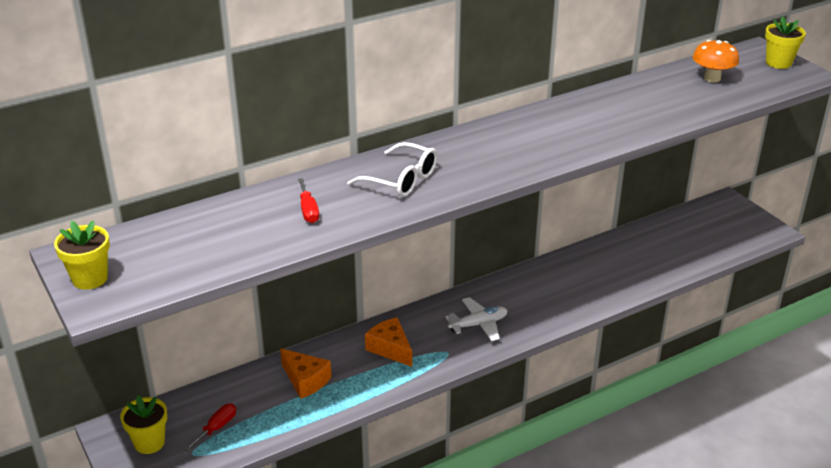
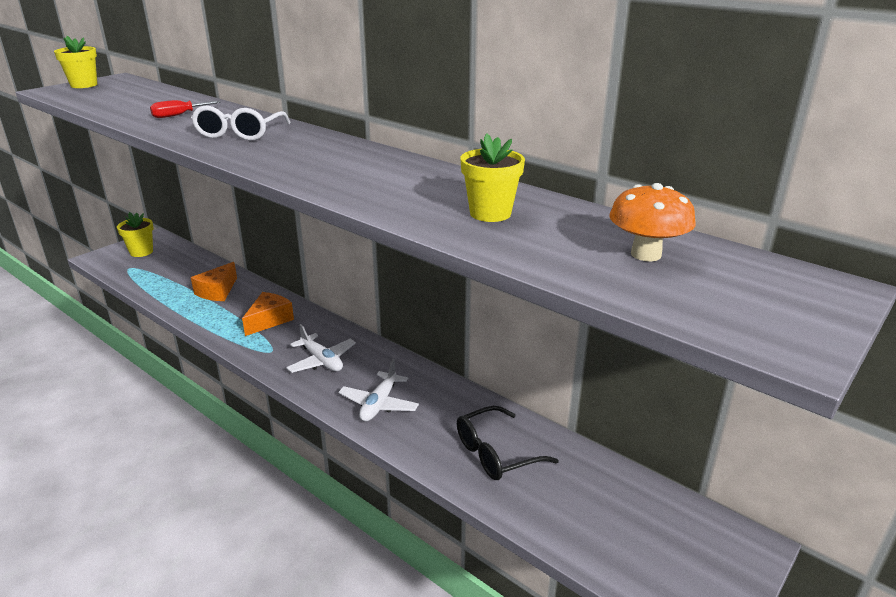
camera: 70 degrees right, 5 degrees down
(217, 428) = (157, 270): red screwdriver -> none
(553, 303) = (379, 404): none -> white plane
(628, 263) = (496, 453): none -> black glasses
(778, 63) = (799, 310): yellow flower pot -> yellow flower pot (490, 213)

